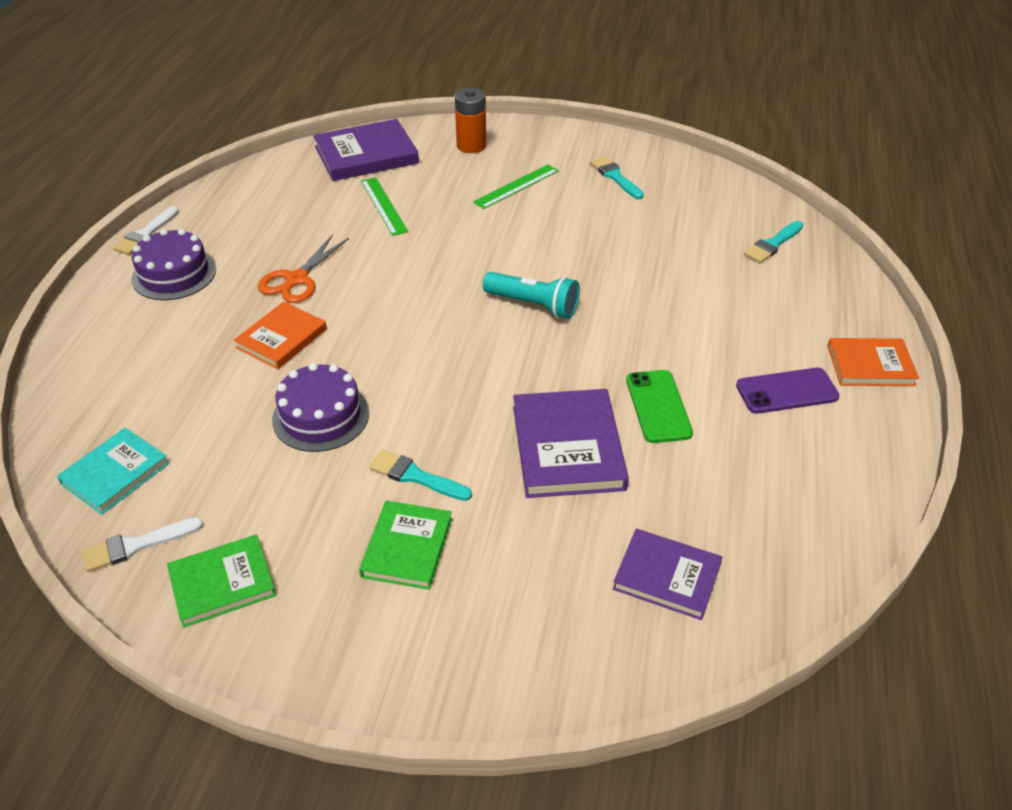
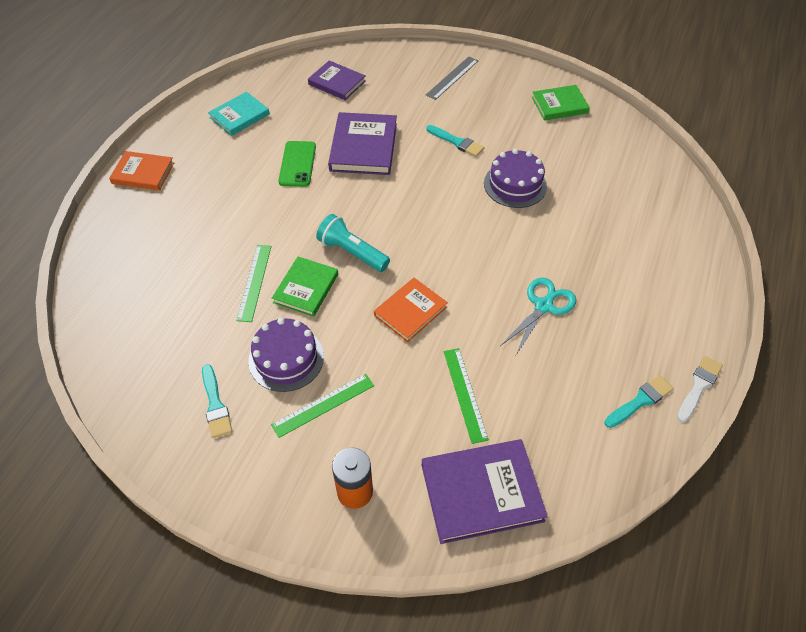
camera: 170 degrees left, 10 degrees up
(115, 473) = (637, 165): turquoise book -> turquoise book (239, 116)
(136, 545) = (610, 126): white brush -> none
(174, 274) = (653, 327): purple cake -> purple cake (286, 358)
(281, 338) = (549, 248): orange book -> orange book (410, 311)
(297, 279) = (543, 306): orange scissors -> turquoise scissors
(407, 547) = (464, 109): green book -> green book (306, 288)
(438, 625) = (452, 78): none -> grey ruler
(635, 265) = (254, 282): none -> green ruler
(773, 244) = (125, 288): turquoise brush -> turquoise brush (640, 401)
(787, 391) = (210, 163): purple phone -> none

